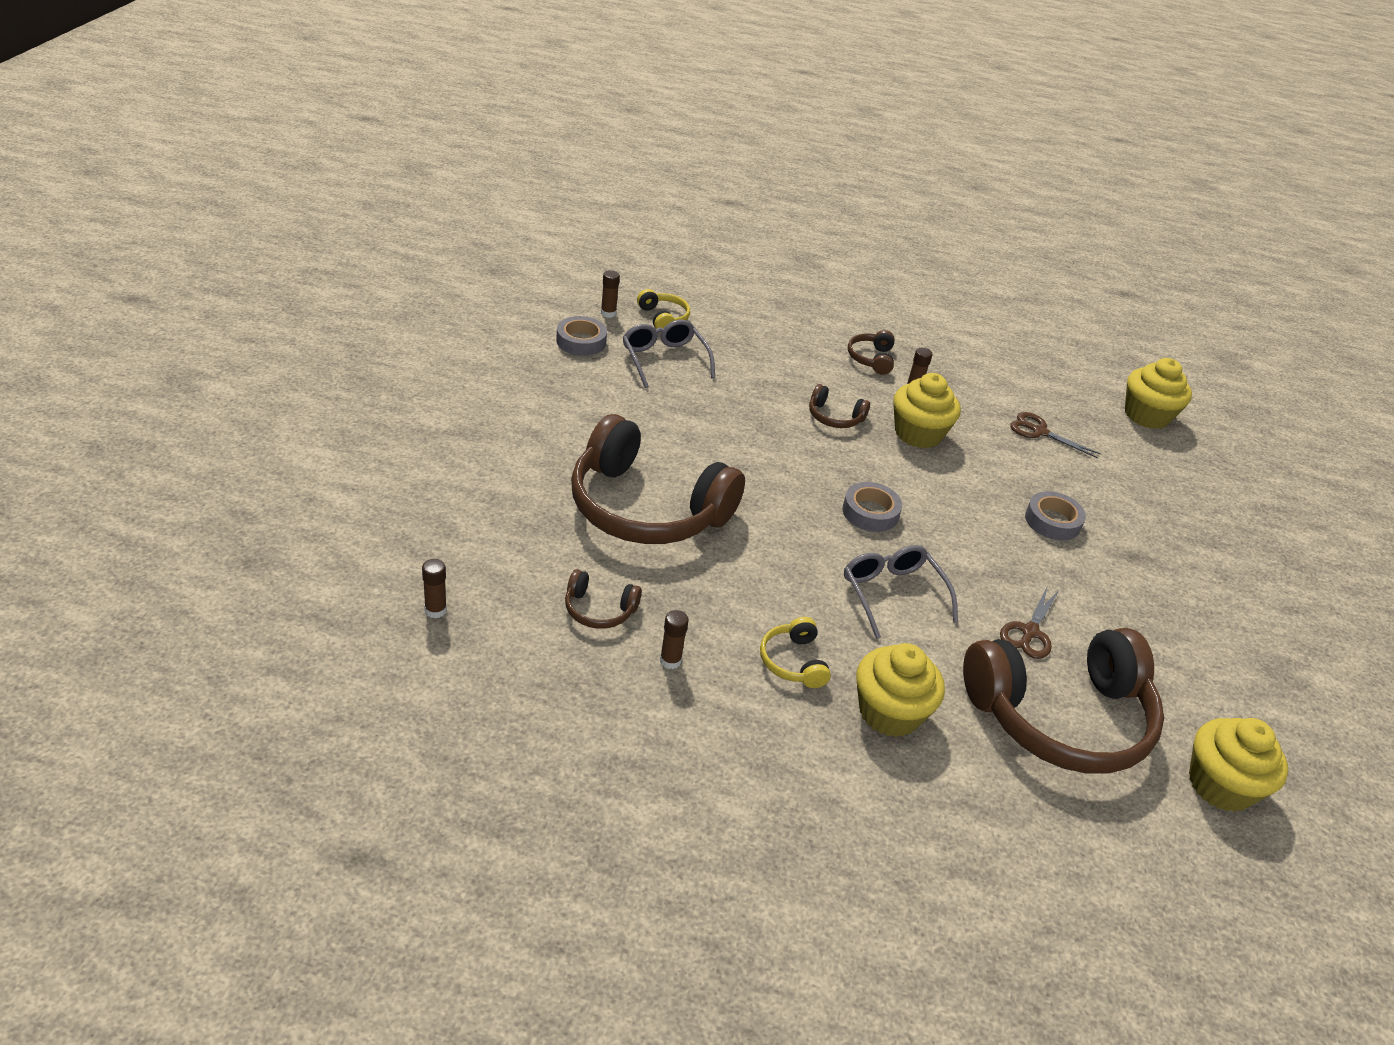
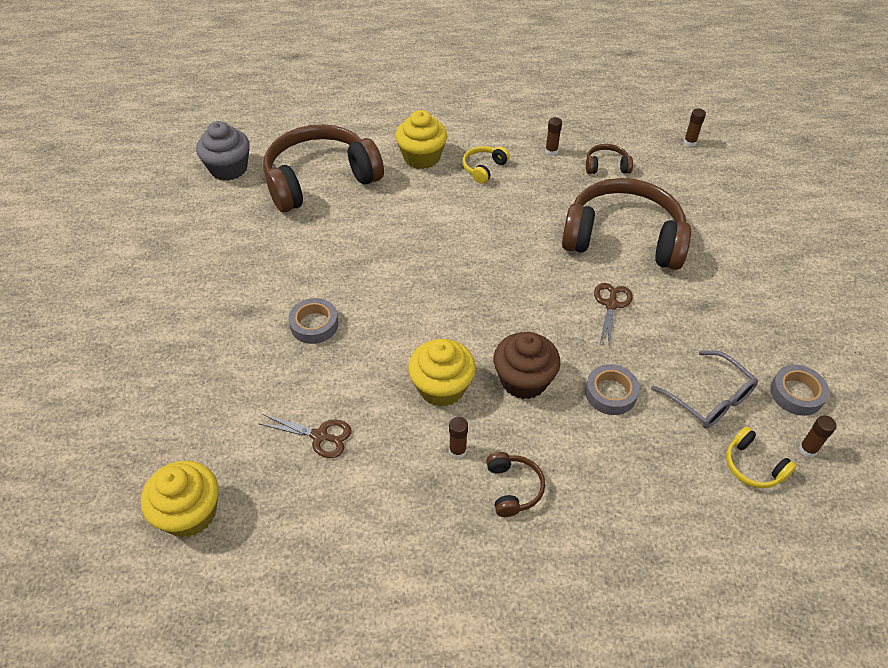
camera: 170 degrees right, 10 degrees up
(793, 661) = (483, 168): yellow headphones -> yellow headphones turned 120 degrees counterclockwise
(834, 417) = (524, 380): brown headphones -> brown cupcake
(870, 512) = (464, 285): grey tape -> grey tape (610, 393)
(892, 594) = (434, 225): grey glasses -> none
(1029, 632) = (337, 225): brown scissors -> brown scissors (611, 304)
(1220, 785) = (229, 168): yellow cupcake -> grey cupcake

